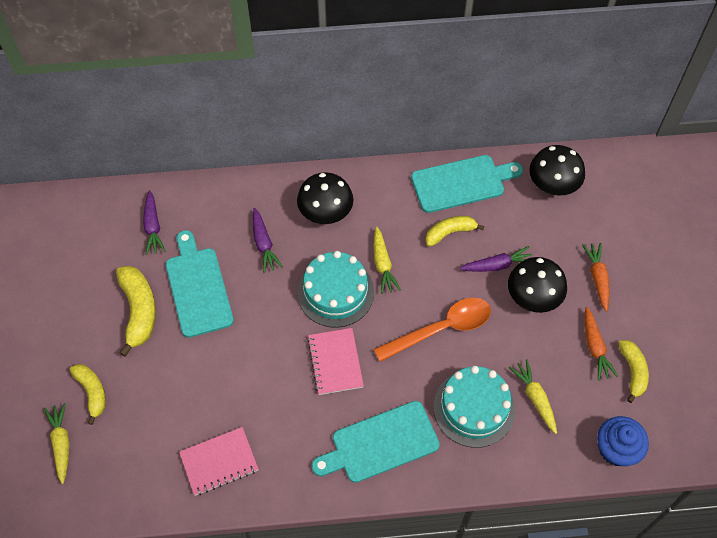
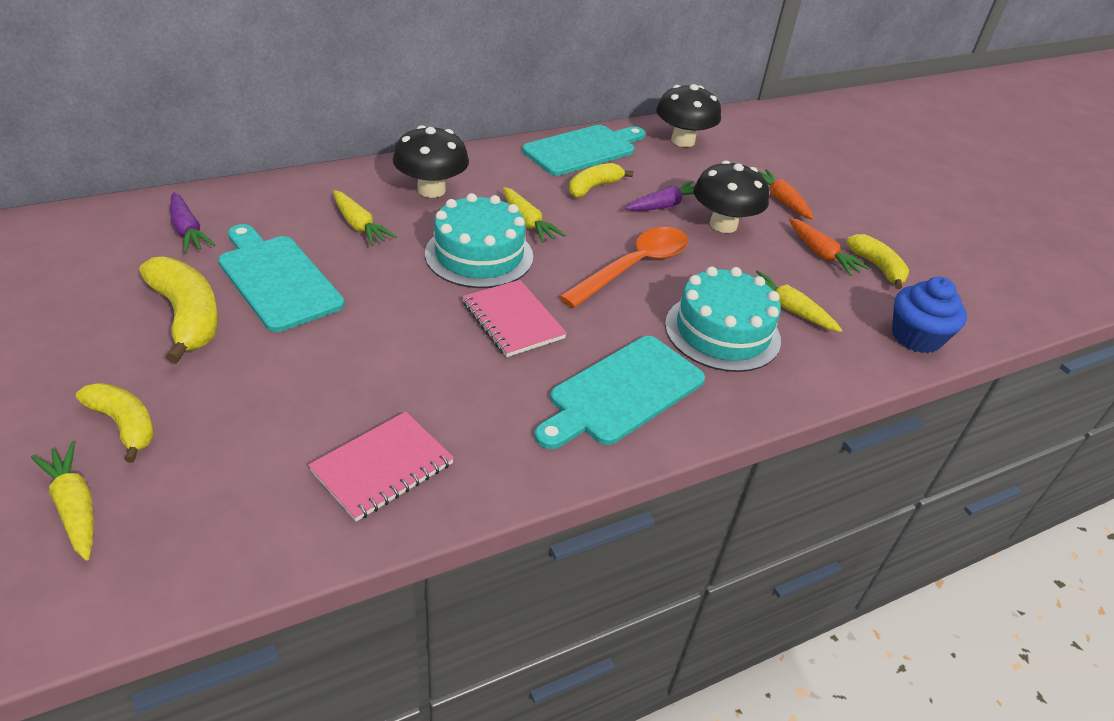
camera: 25 degrees left, 20 degrees down
(264, 244) = (359, 226): purple carrot -> yellow carrot

